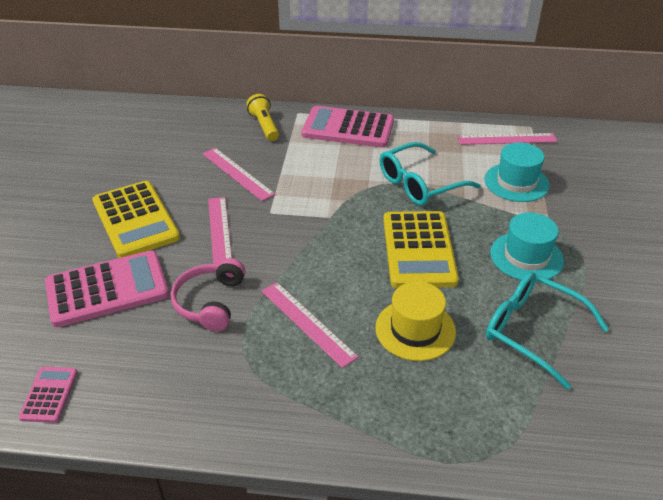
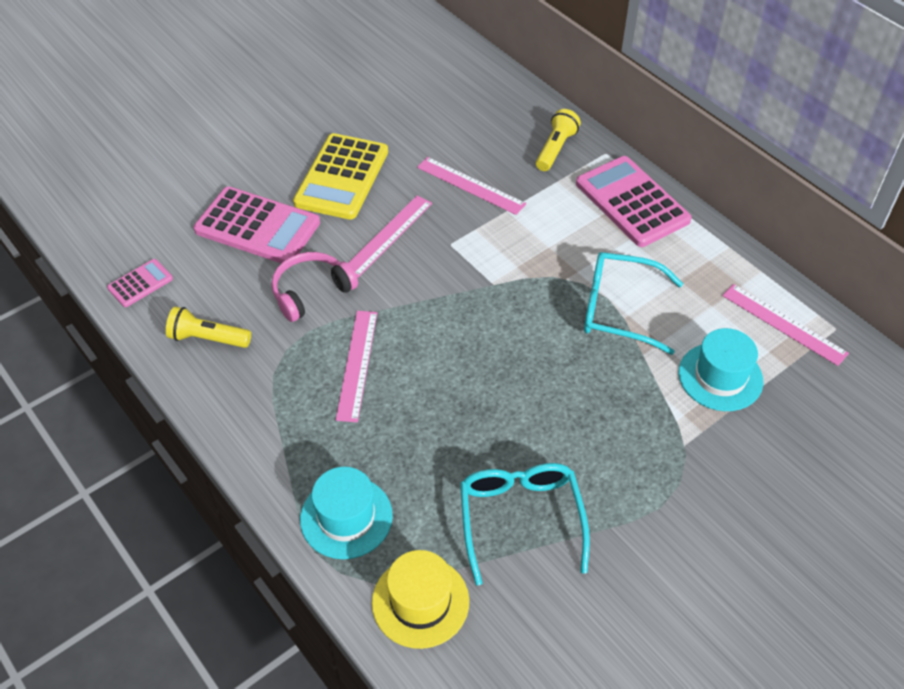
camera: 45 degrees right, 10 degrees up
(167, 390) = (207, 338): none -> yellow flashlight
(237, 173) = (470, 185): pink ruler -> pink ruler turned 60 degrees counterclockwise
(415, 329) = (428, 437): yellow hat -> yellow hat (420, 602)
(418, 250) = (527, 372): yellow calculator -> none
(526, 256) = (616, 454): turquoise hat -> turquoise hat (346, 517)

